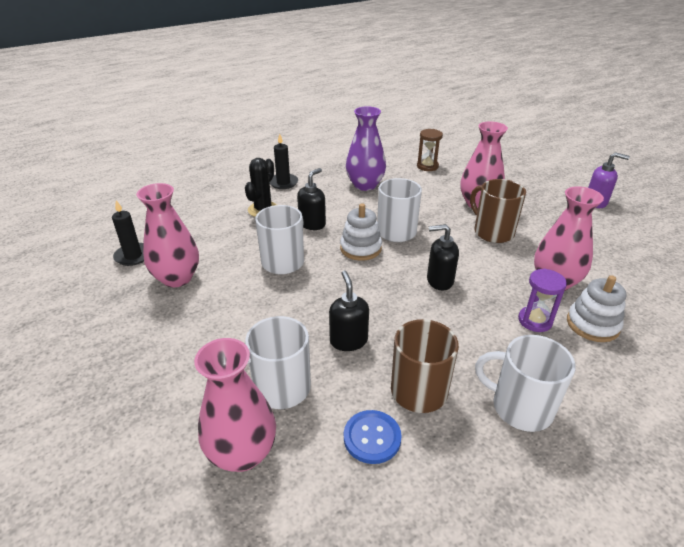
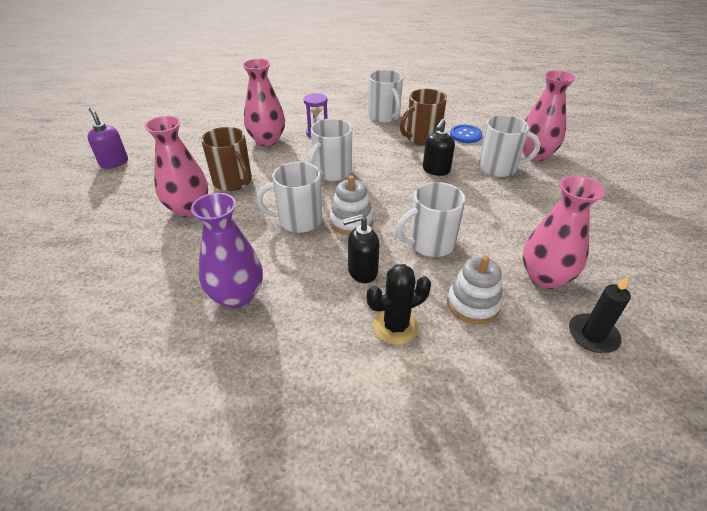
camera: 140 degrees left, 5 degrees up
(283, 183) = (322, 369): black candle -> none
(427, 166) = (126, 283): brown hourglass -> none
(439, 281) = (332, 172): black soap dispenser -> white mug
(492, 232) = (233, 182): brown mug -> brown mug turned 45 degrees counterclockwise
(592, 324) = (293, 120): white stacking toy -> white stacking toy (473, 304)

